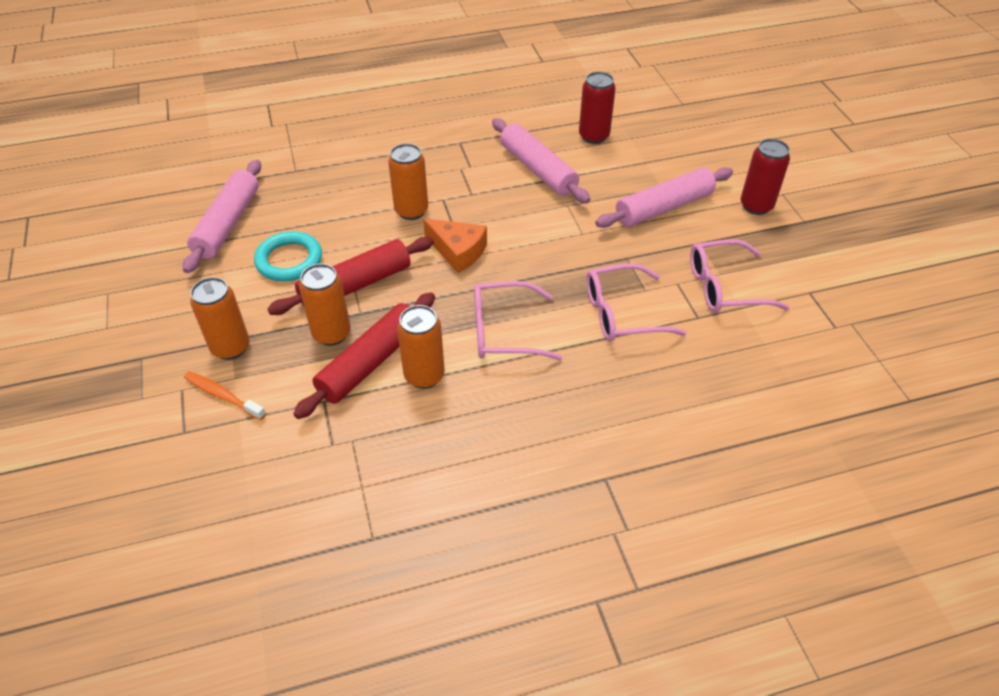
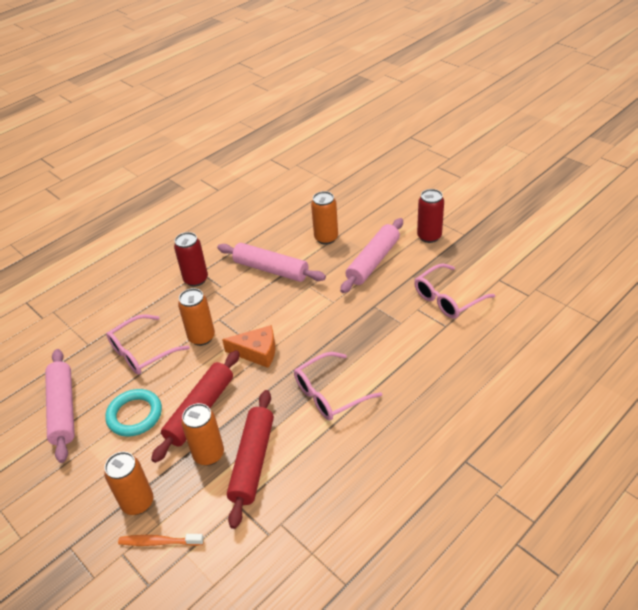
camera: 25 degrees left, 5 degrees down
(424, 376) = (298, 452): orange can -> orange can (326, 238)
(594, 136) = (292, 230): red can -> red can (196, 279)
(621, 313) = (397, 345): pink glasses -> pink glasses (142, 352)

